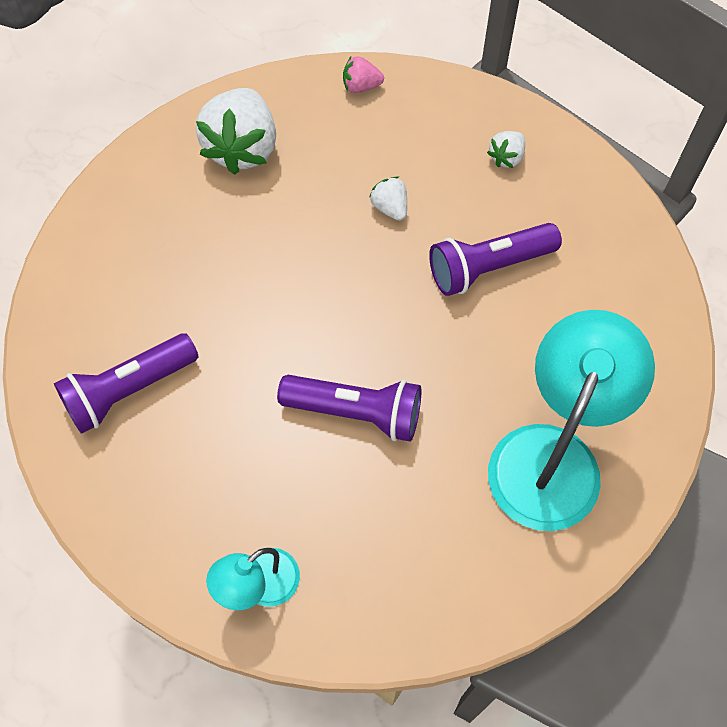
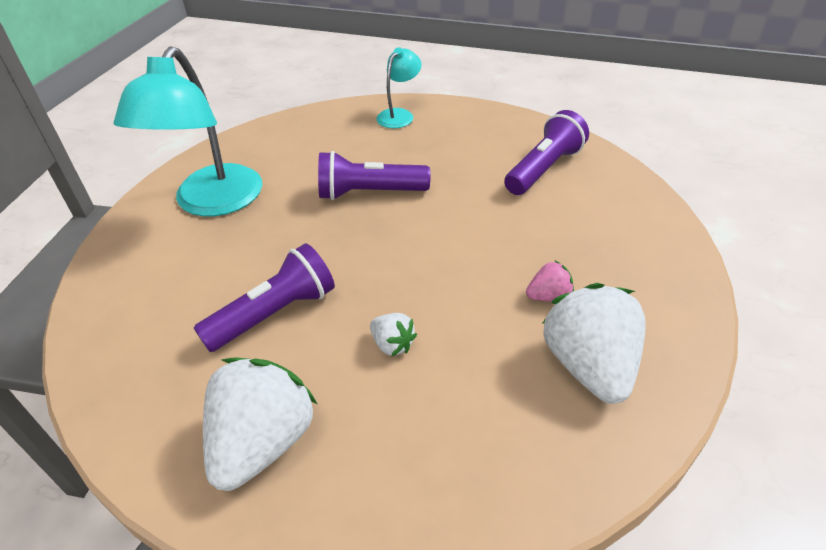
camera: 165 degrees right, 20 degrees down
(361, 86) = (490, 498): pink strawberry -> pink strawberry (548, 296)
(506, 157) = (263, 442): white strawberry -> white strawberry, size x2.15

